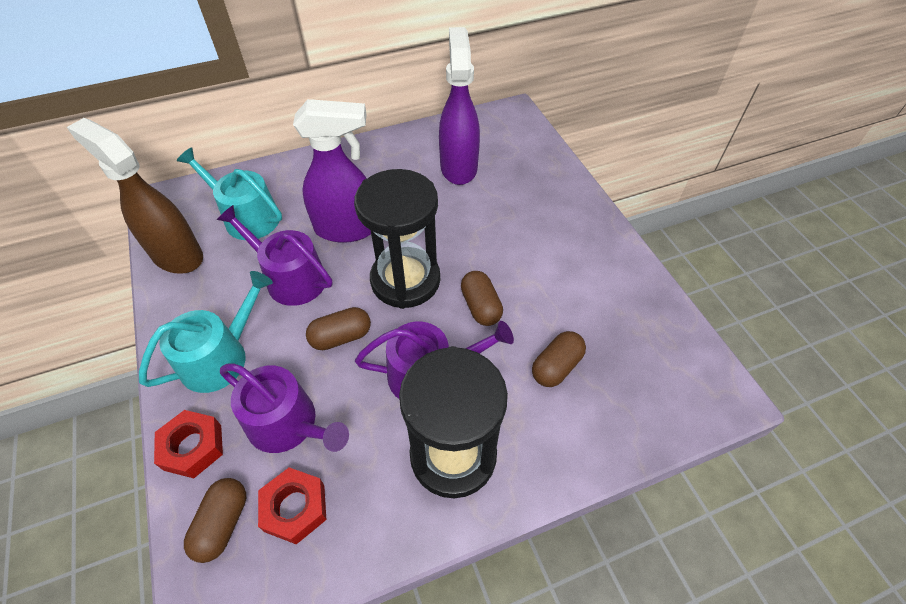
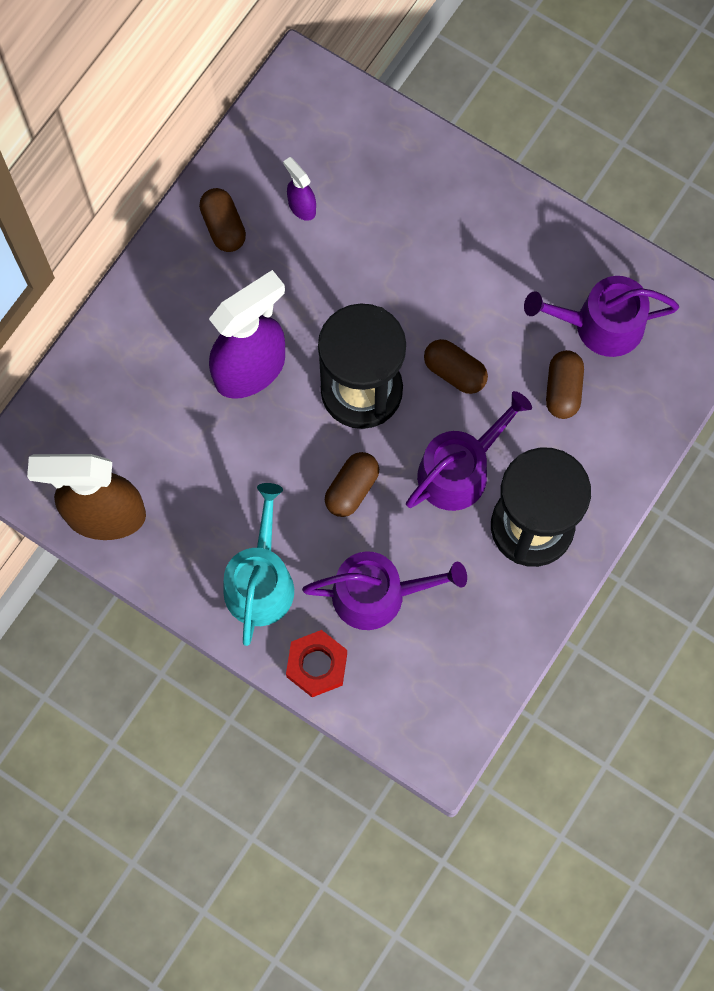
camera: 35 degrees left, 20 degrees up
(222, 523) = (398, 697): brown capsule -> brown capsule (223, 227)
(246, 217) = (129, 425): turquoise watering can -> none
(290, 278) = (246, 463): purple watering can -> purple watering can (600, 325)
(295, 508) = (442, 649): red nut -> none
(458, 167) = (301, 206): purple spray bottle -> purple spray bottle, size x0.45

